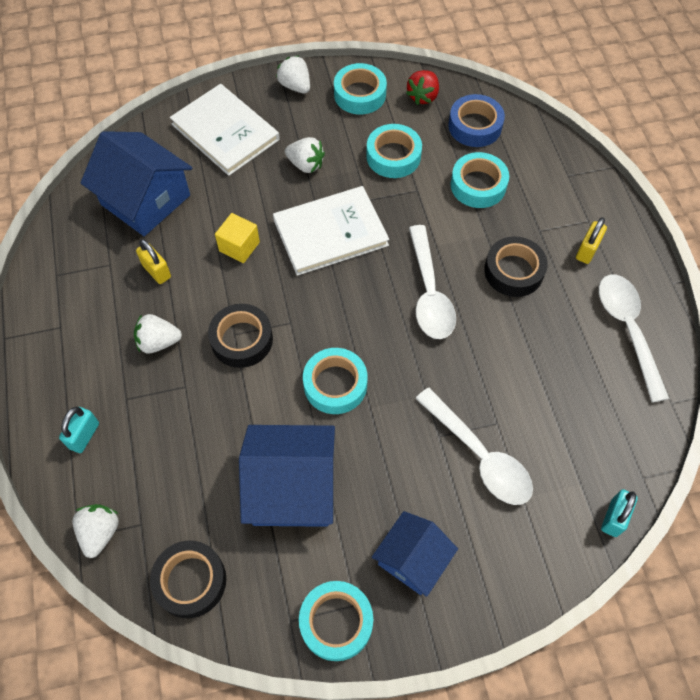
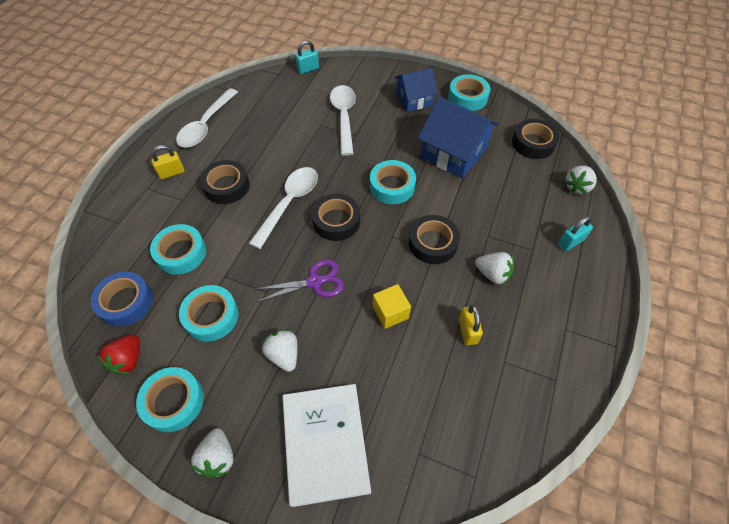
camera: 145 degrees left, 5 degrees down
(146, 200) = (443, 409): blue house -> none
(330, 233) = (315, 282): white book -> purple scissors
(362, 303) = (336, 221): none -> black tape
(423, 96) = (128, 360): red strawberry -> red strawberry turned 135 degrees clockwise

